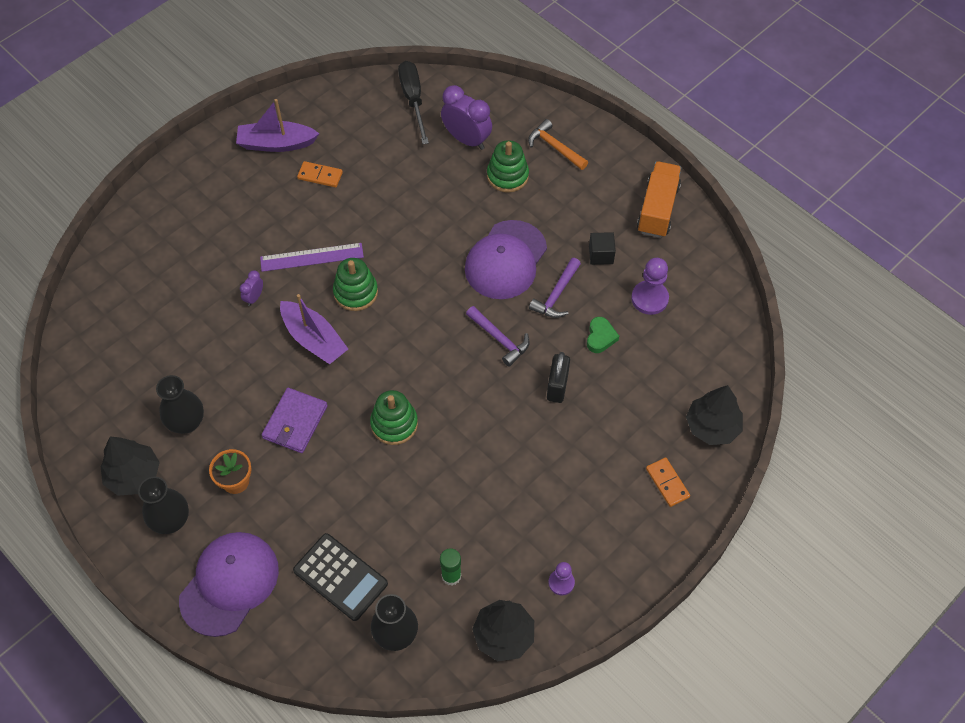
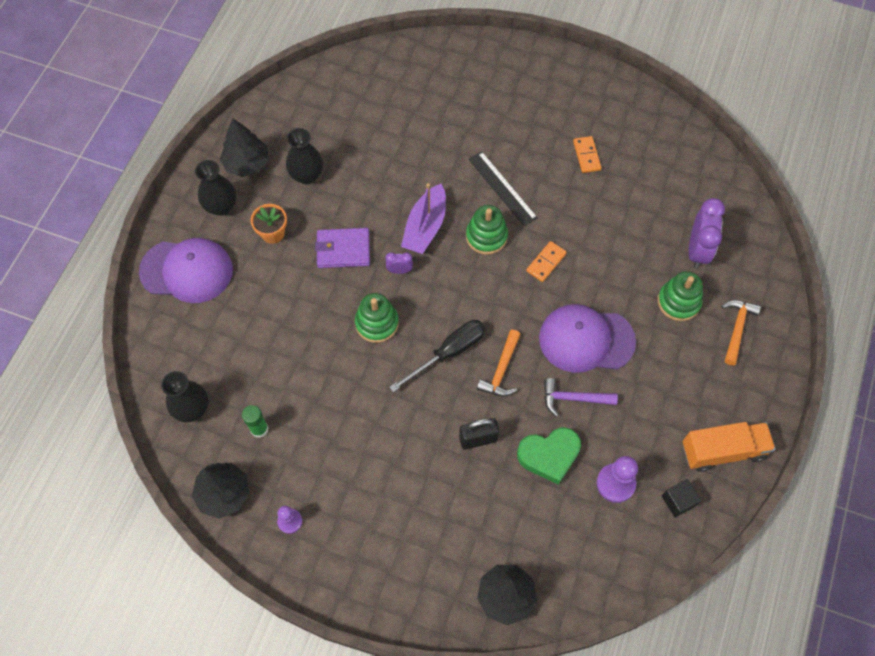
camera: 65 degrees right, 5 degrees up
(254, 297) = (441, 166): purple clock -> purple clock (399, 270)
(276, 143) = (599, 109): purple boat -> none
(312, 257) = (502, 188): purple ruler -> black ruler
(340, 577) = (224, 346): black calculator -> none
(413, 100) = (712, 189): black screwdriver -> black screwdriver (448, 353)
(499, 339) = (501, 370): purple hammer -> orange hammer
(600, 337) = (549, 455): green heart -> green heart, size x1.67
(601, 255) = (639, 419): black cube -> black cube (678, 501)
(667, 483) = (426, 576): orange domino -> orange domino (546, 262)

